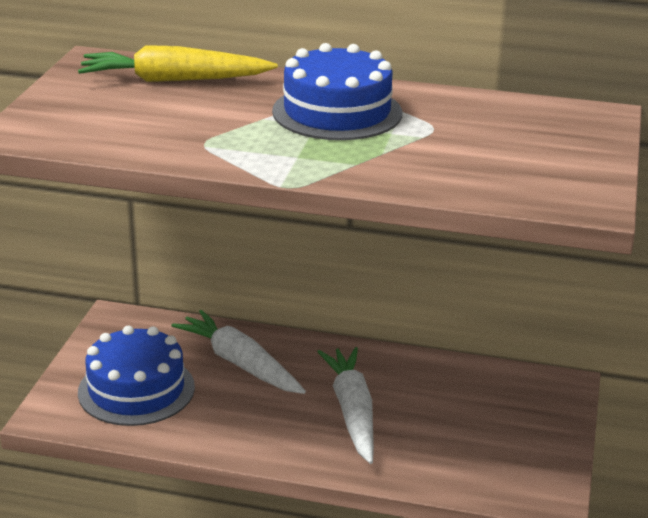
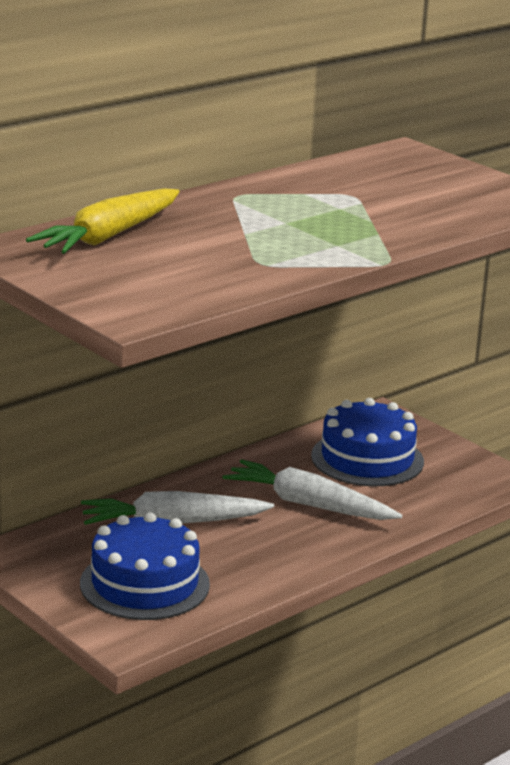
camera: 55 degrees left, 5 degrees down
(337, 112) = (274, 210): blue cake -> blue cake (367, 459)

